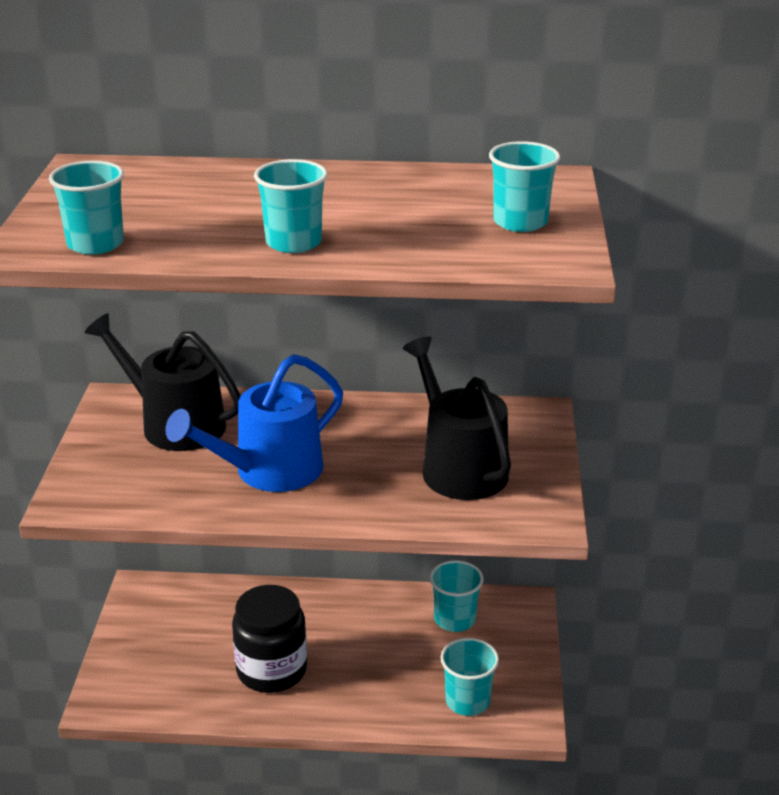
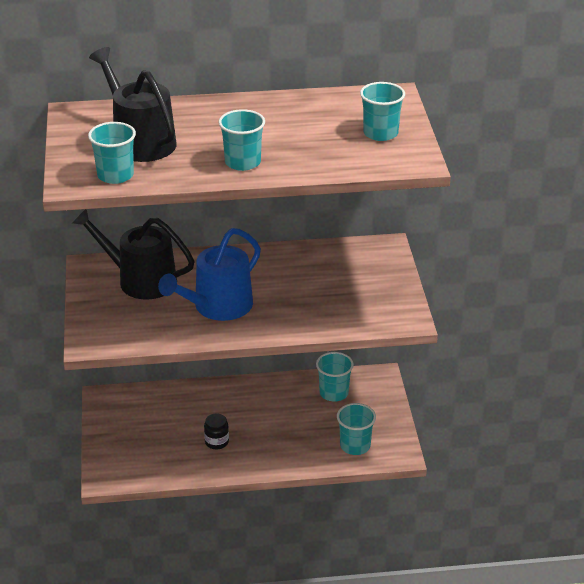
camera: 10 degrees left, 5 degrees up
(271, 670) = (216, 442): black jar -> black jar, size x0.49
(459, 467) = (343, 290): black watering can -> black watering can (140, 141)

